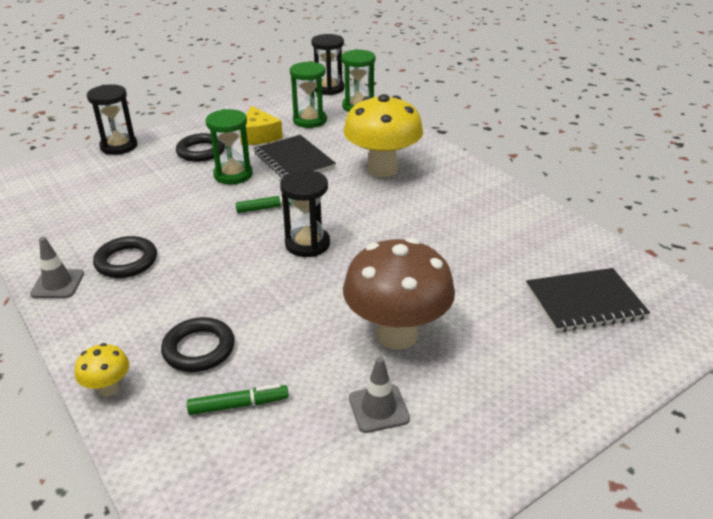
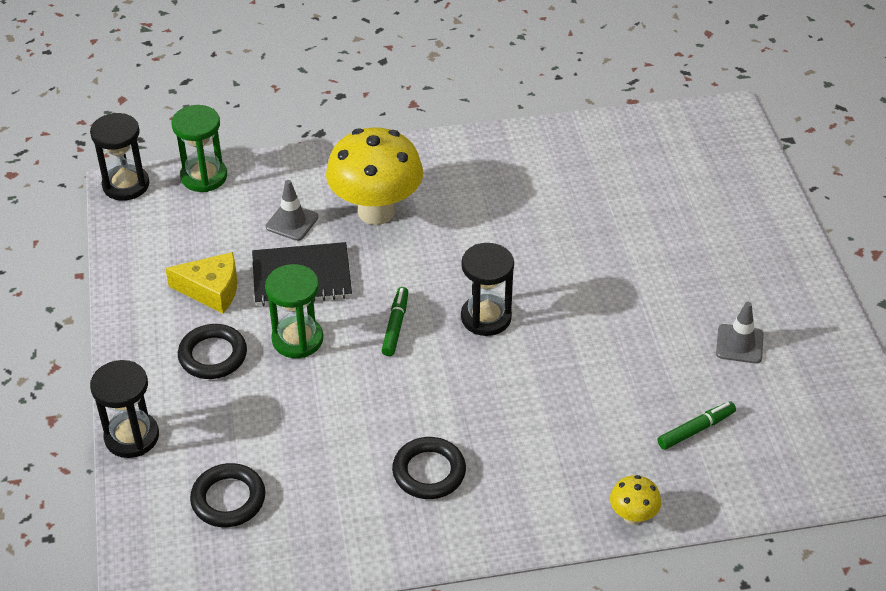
camera: 65 degrees left, 10 degrees up
(58, 284) = (438, 538): grey traffic cone -> grey traffic cone (292, 222)
(199, 349) = (609, 440): black ring -> black ring (228, 499)
(238, 405) = (696, 430): green marker -> green marker turned 45 degrees clockwise
(310, 120) = (207, 232): green hourglass -> none
(396, 335) = (658, 302): brown mushroom -> none
(584, 302) = (677, 172): black notebook -> none

